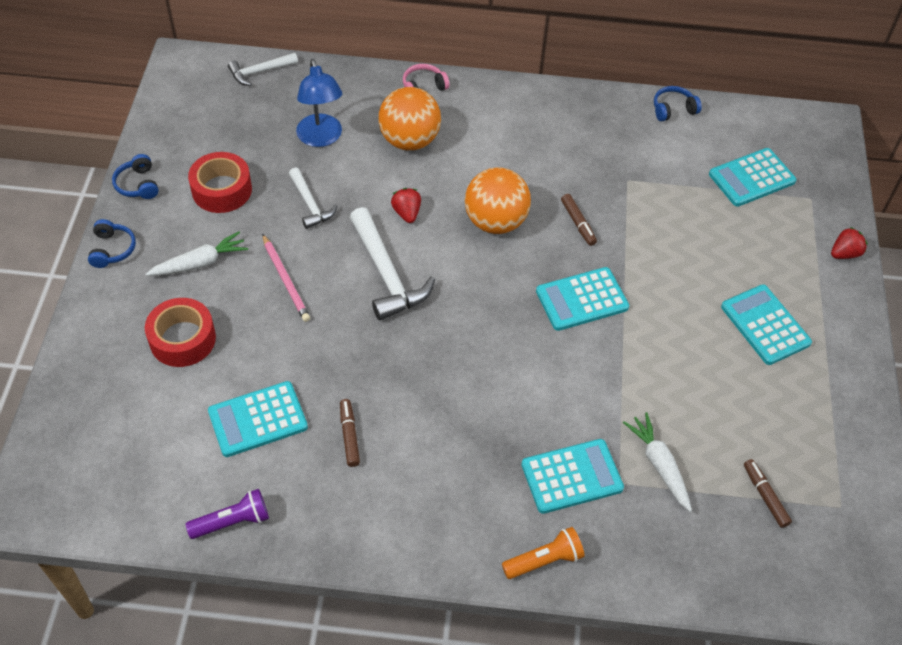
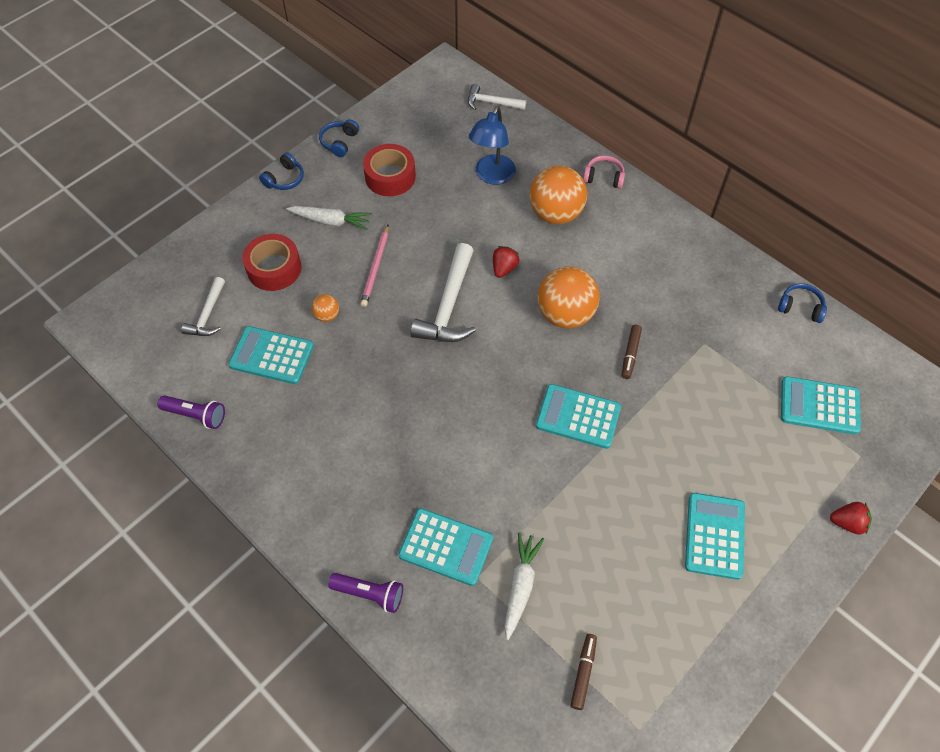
camera: 40 degrees right, 5 degrees up
(278, 350) = (327, 315): none -> orange ball
(310, 204) = (441, 221): white hammer -> white hammer (208, 314)
(349, 436) = (319, 407): brown marker -> none
(544, 560) = (370, 594): orange flashlight -> purple flashlight

